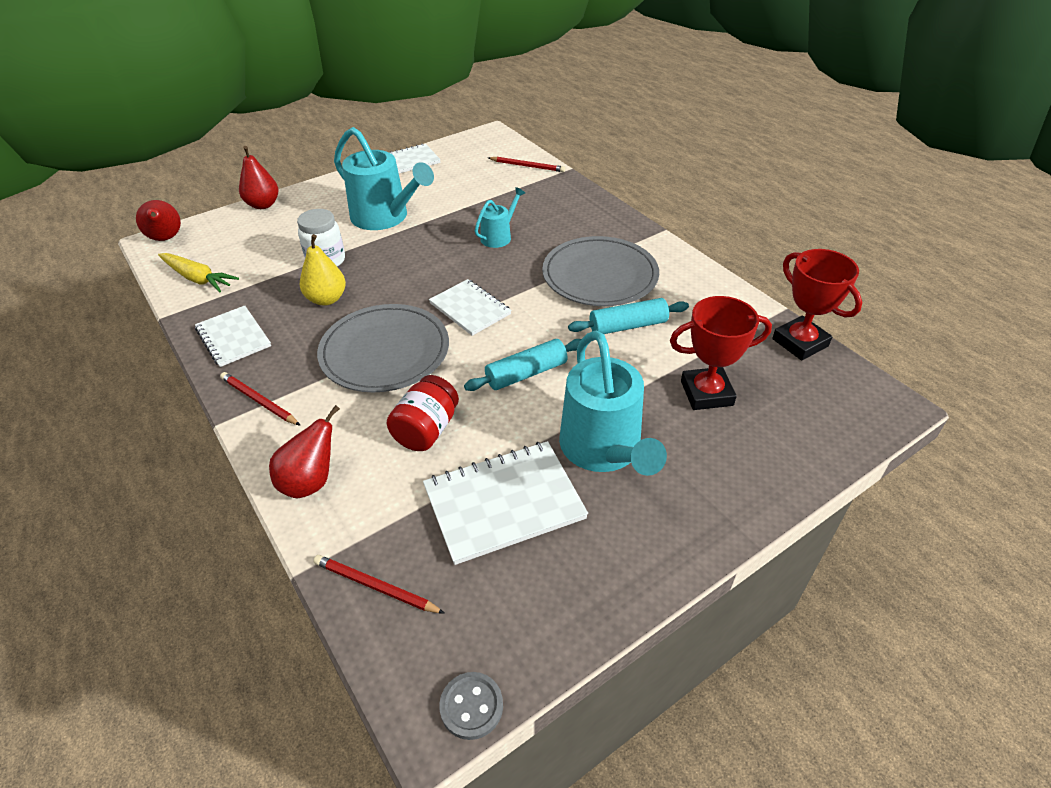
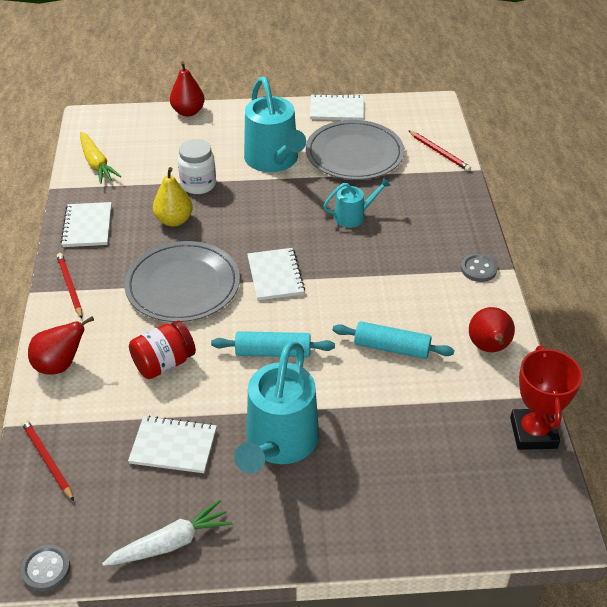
camera: 30 degrees right, 0 degrees up
(166, 238) = (98, 118): red pear -> red pear (489, 348)
(504, 503) = (173, 446): white notebook -> white notebook, size x0.66
(584, 599) = (171, 543): none -> white carrot
(600, 275) = (409, 290): grey plate -> grey plate (354, 154)
(640, 239) = (478, 269): none -> grey button
(706, 393) = (404, 438): red trophy -> none

